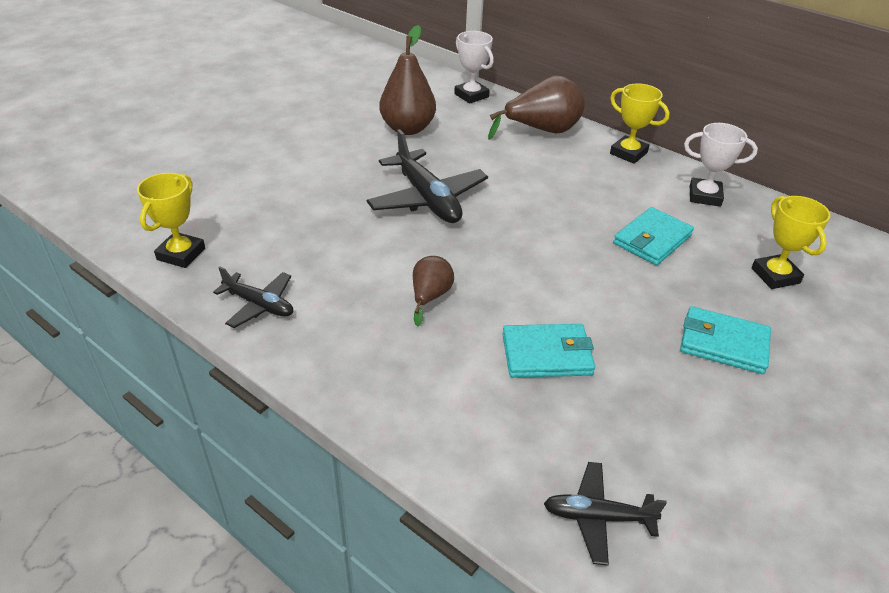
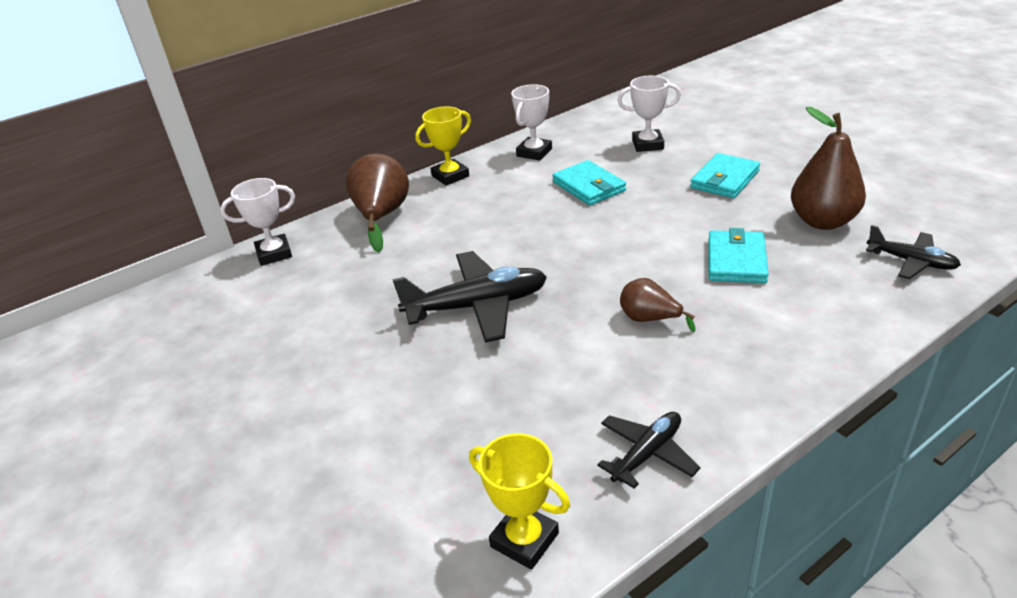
camera: 70 degrees left, 5 degrees down
(407, 128) = (319, 309): brown pear -> brown pear (822, 221)
(597, 517) = (911, 262): black plane -> black plane turned 75 degrees counterclockwise
(775, 275) = (647, 144): yellow trophy -> white trophy

